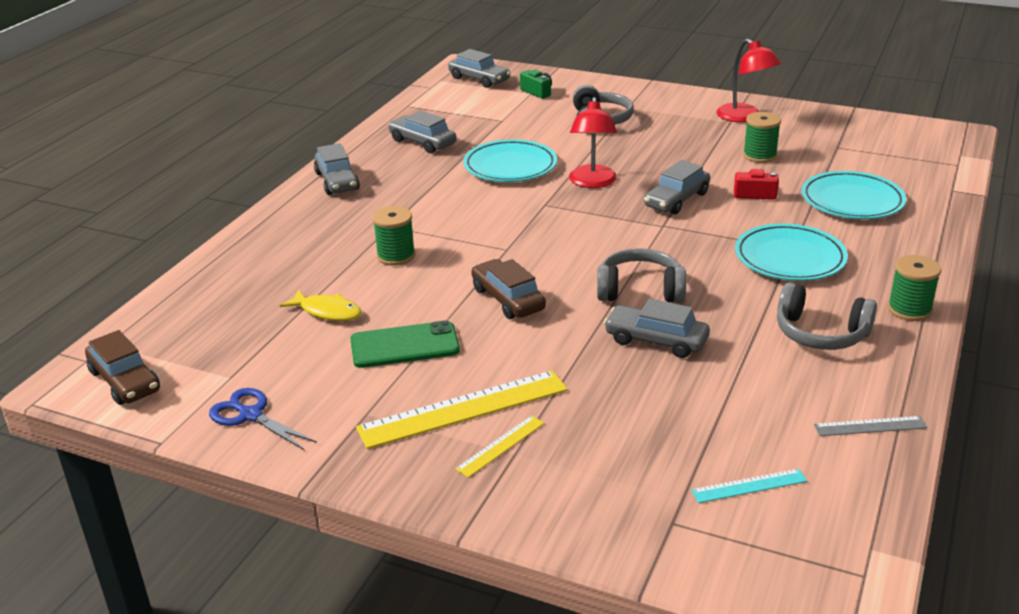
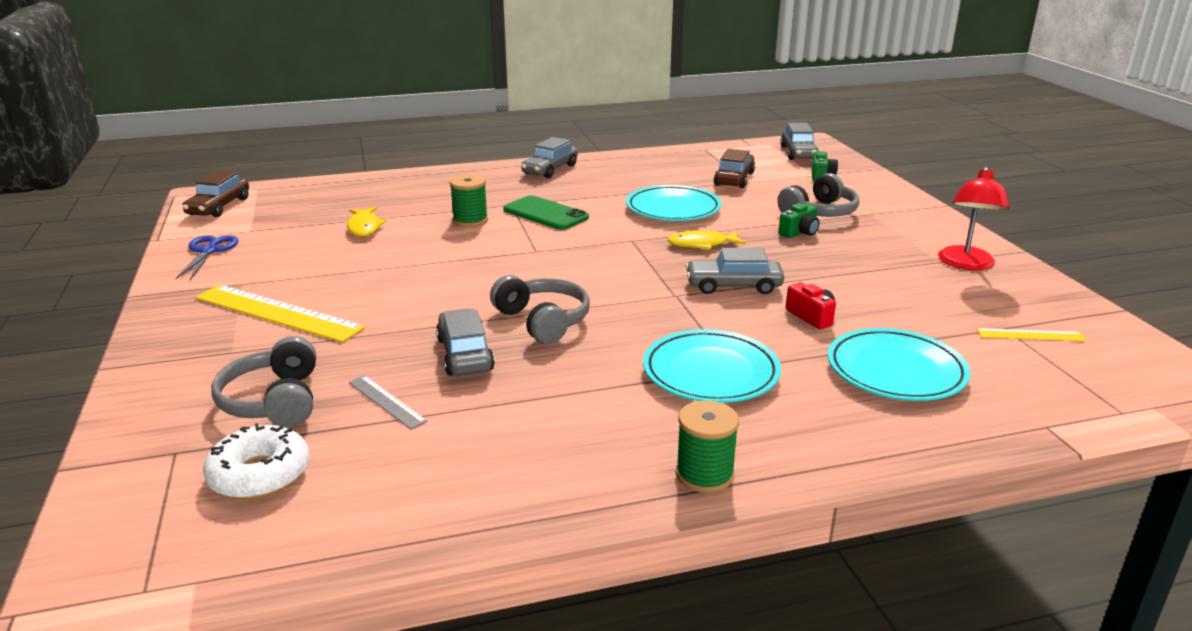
camera: 50 degrees right, 5 degrees down
(404, 345) = (346, 265): green phone -> green phone (545, 214)
(422, 142) = (656, 171): grey car -> none
(500, 446) = (237, 343): yellow ruler -> yellow ruler (1030, 335)
(508, 299) = (457, 276): brown car -> brown car (734, 179)
(592, 182) = (702, 244): red lamp -> yellow fish
(623, 142) = (799, 232): none -> green camera
(749, 486) = (260, 474): turquoise ruler -> white donut
(759, 156) = (898, 295): green spool -> none
(820, 333) = (580, 433): grey headphones -> grey headphones (274, 401)
(870, 426) = (427, 516): grey ruler -> grey ruler (386, 401)

